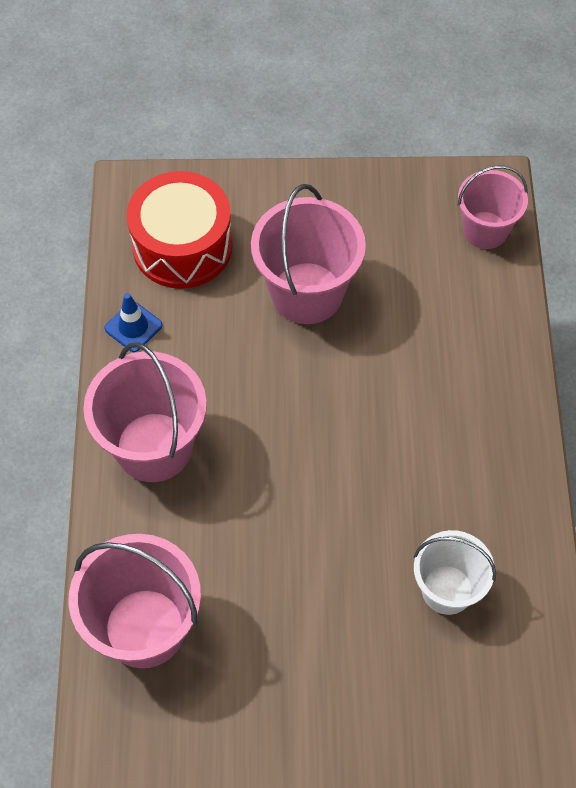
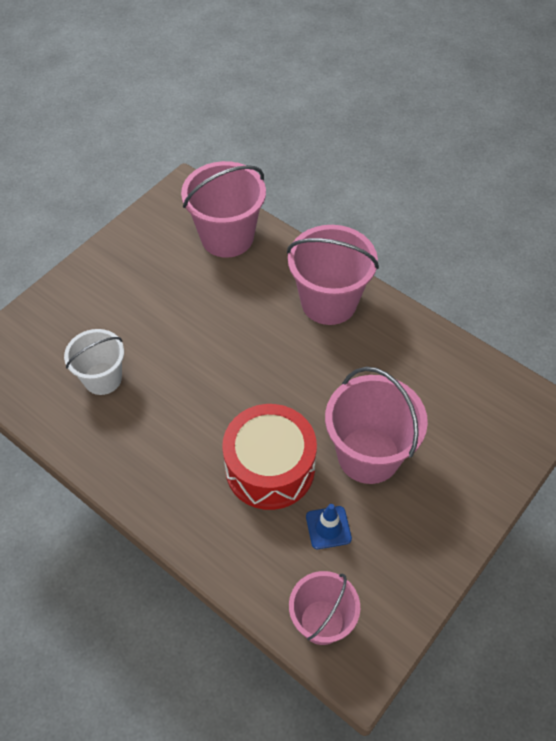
camera: 130 degrees right, 5 degrees down
(133, 327) = (424, 342): blue traffic cone -> blue traffic cone (328, 527)
(182, 246) = (470, 409): red drum -> red drum (270, 468)

